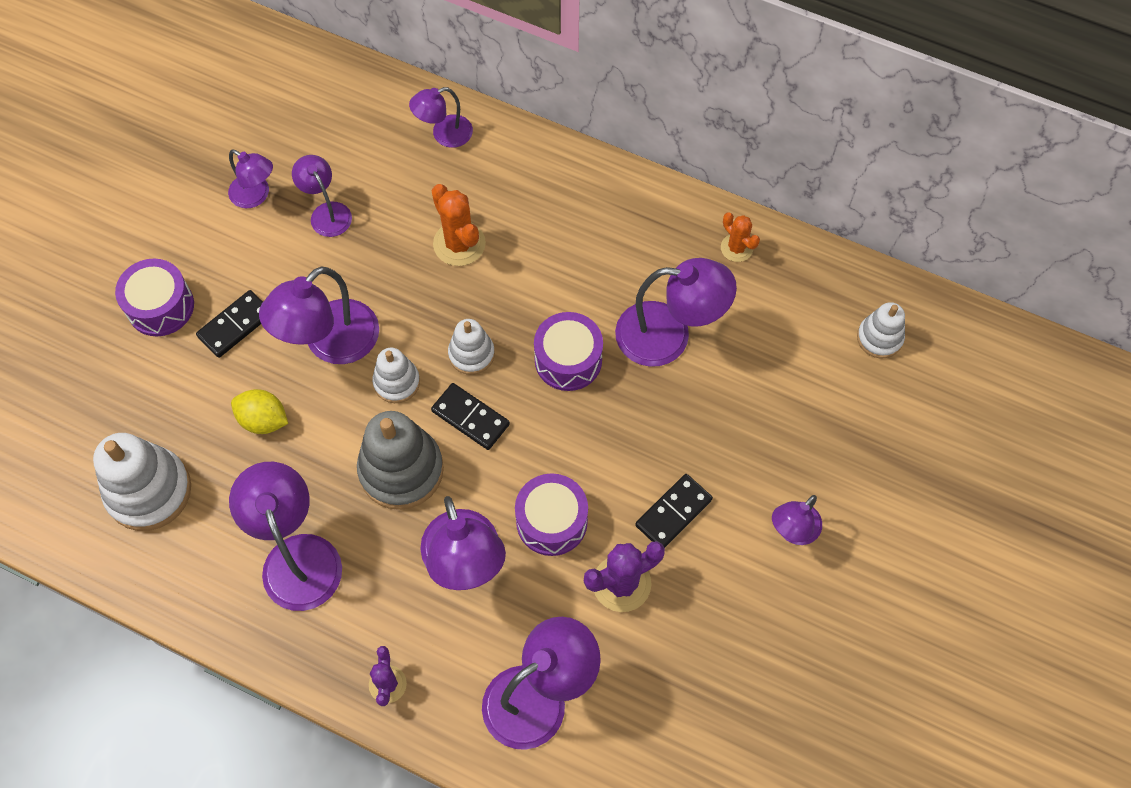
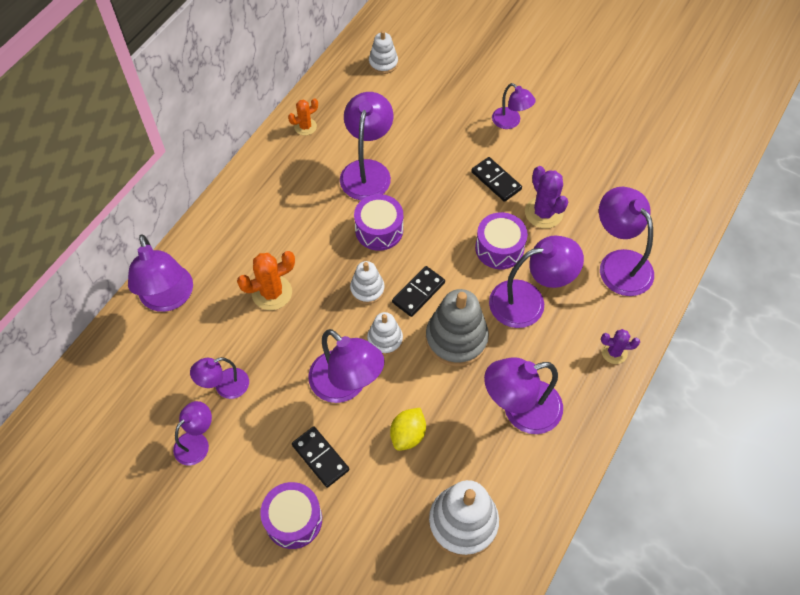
camera: 85 degrees left, 5 degrees down
(444, 134) = (168, 298): purple lamp -> purple lamp, size x1.71

